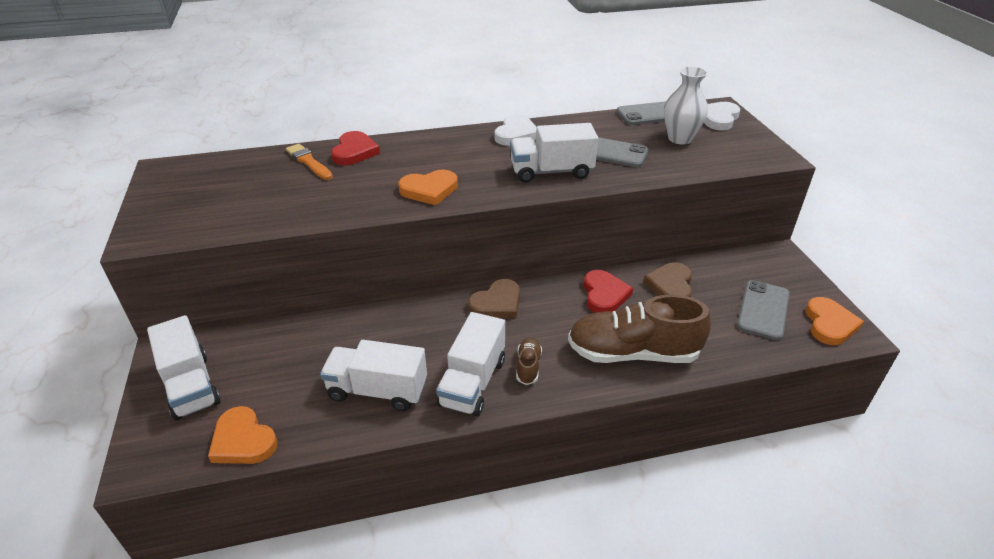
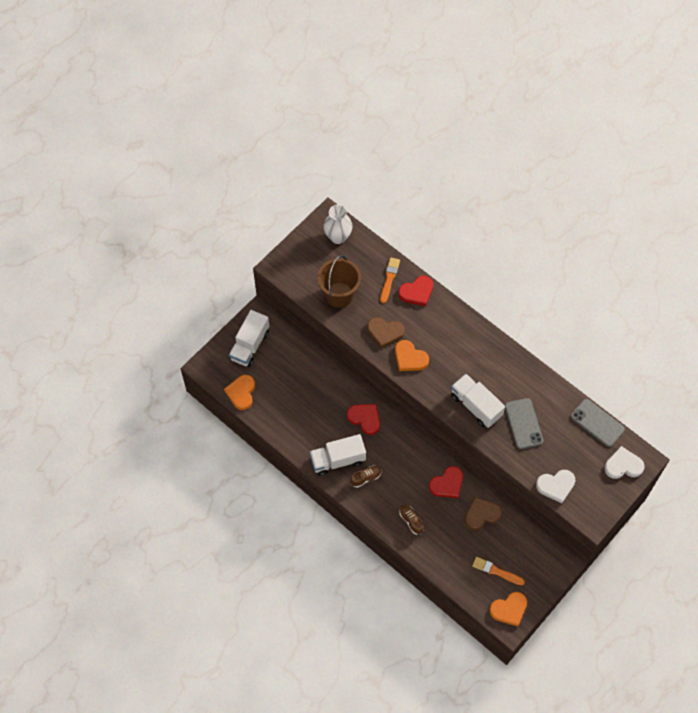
camera: 55 degrees right, 25 degrees up
(266, 205) = (339, 295): none -> brown bucket
(377, 390) = (303, 423): white truck -> none
(441, 323) = (365, 418): none -> red heart
(497, 303) = (399, 435): brown heart -> brown heart (385, 332)
(516, 134) = (505, 360): white heart -> white heart (556, 486)
(633, 353) = (411, 521): brown shoe -> brown shoe, size x0.44
(680, 138) = (573, 455): white vase -> white vase (338, 237)
(763, 310) = (496, 571): grey phone -> orange brush

